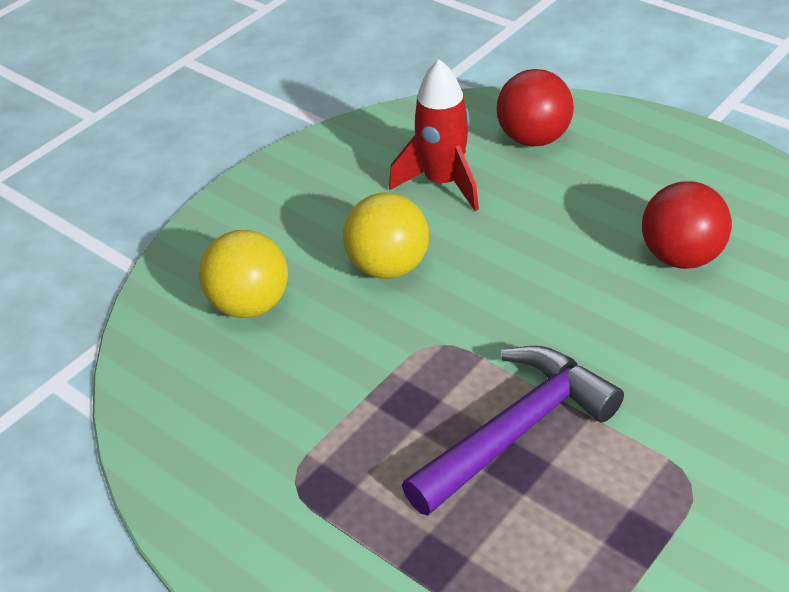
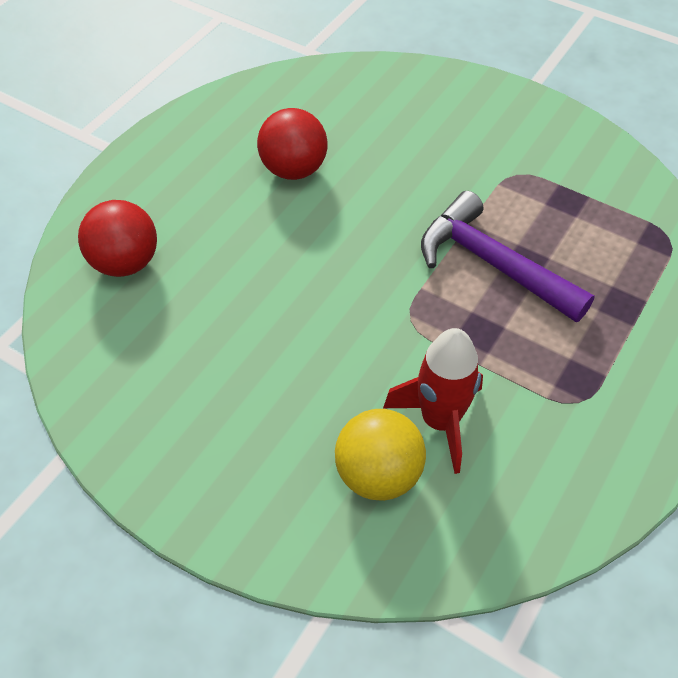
camera: 100 degrees left, 10 degrees up
(388, 267) = (316, 363): yellow ball -> none
(443, 183) = (190, 330): red rocket -> red rocket (440, 421)

